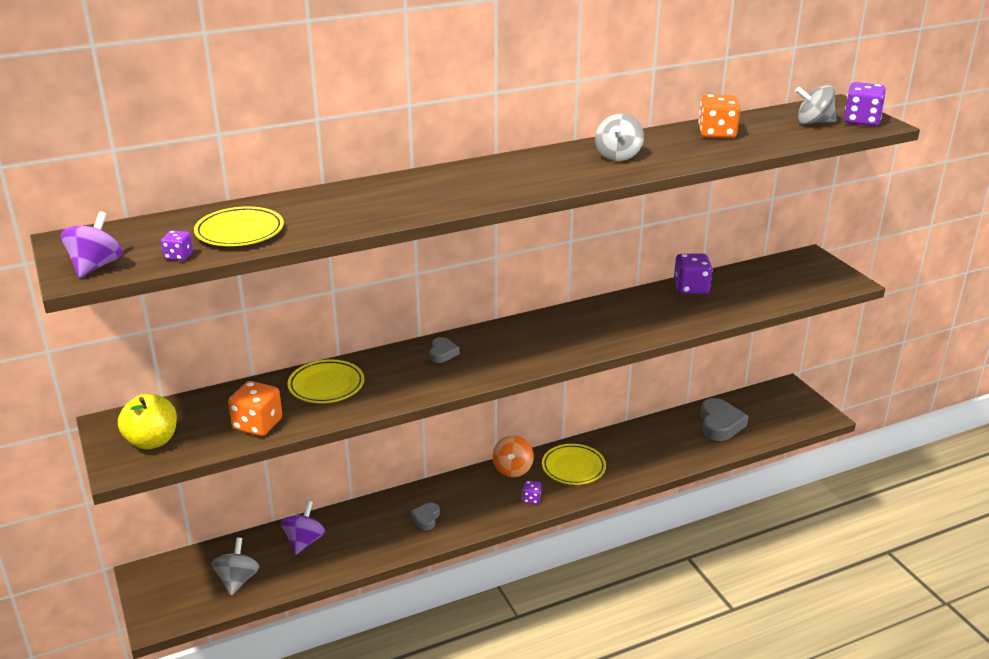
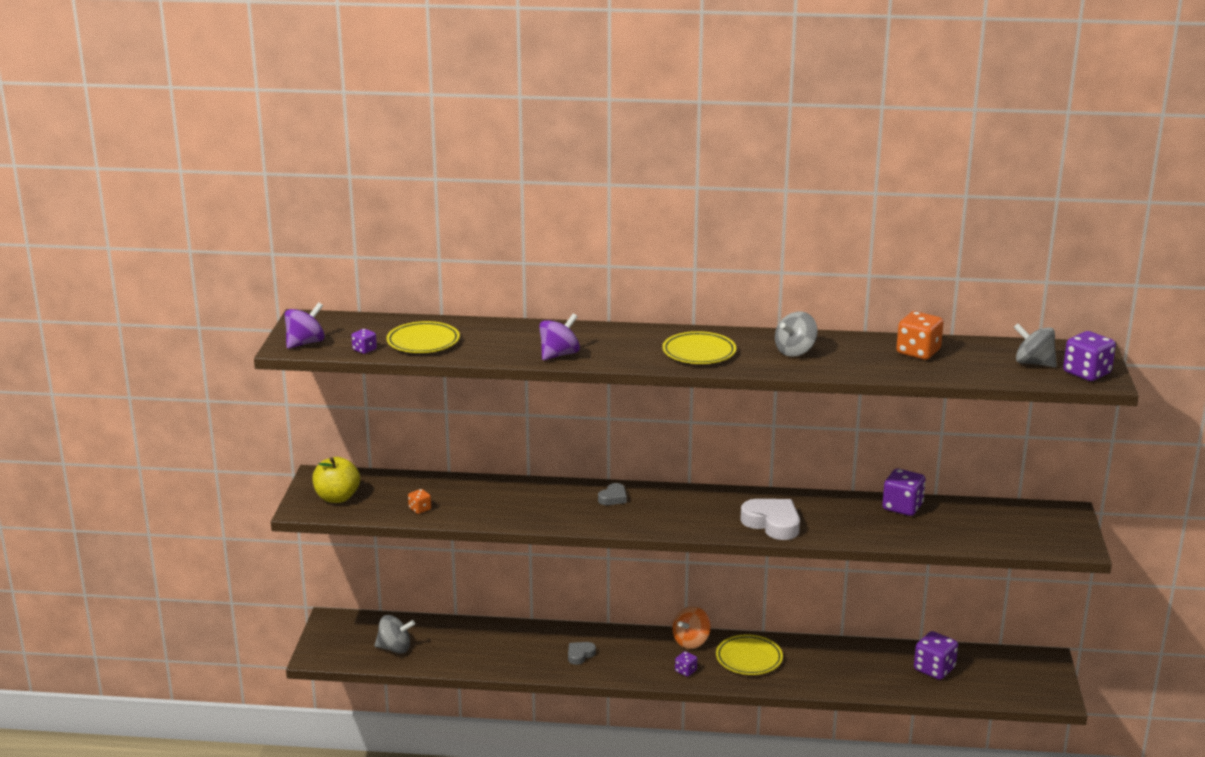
camera: 30 degrees right, 5 degrees down
(237, 580) = (395, 648): grey spinning top -> grey spinning top turned 60 degrees clockwise
(257, 425) = (420, 509): orange dice -> orange dice, size x0.52
(304, 541) = (467, 638): purple spinning top -> purple spinning top (559, 355)
(326, 385) = (496, 495): yellow plate -> yellow plate (699, 352)
(605, 334) = (772, 523): none -> white heart
(720, 424) = (934, 669): grey heart -> purple dice

